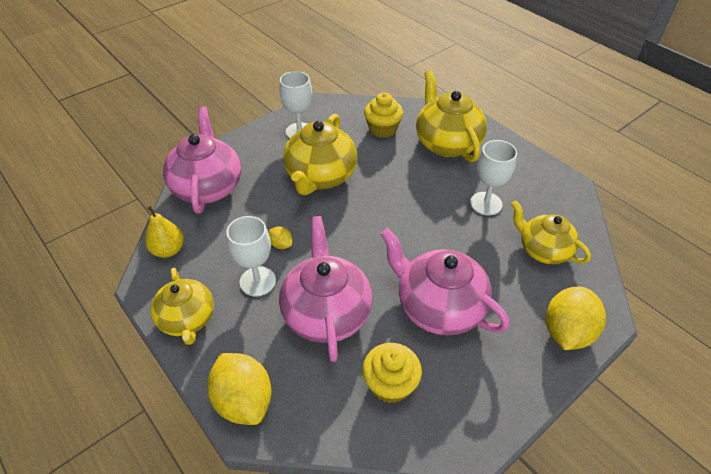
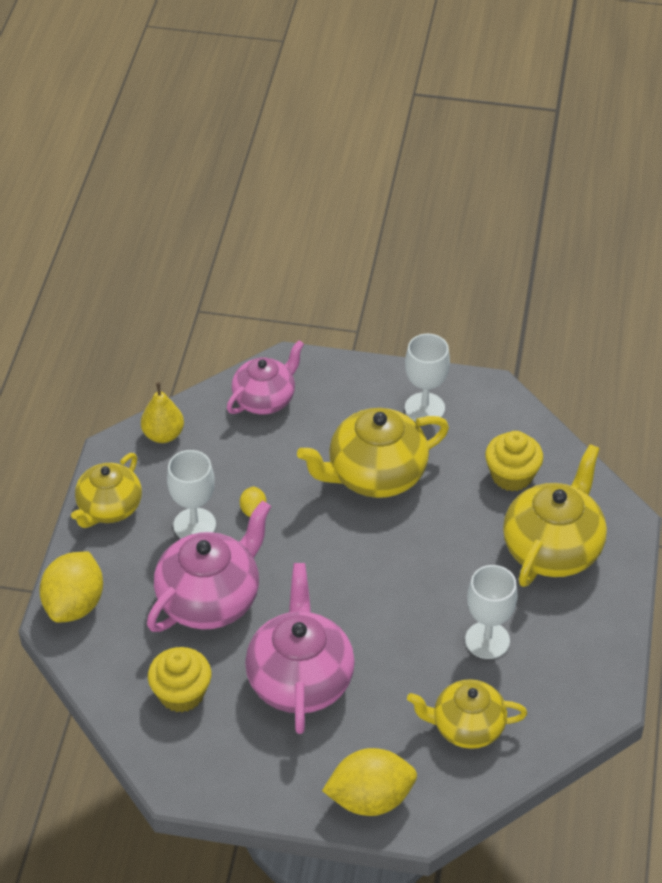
camera: 50 degrees right, 0 degrees up
(208, 187) = (265, 399): pink teapot -> pink teapot, size x0.66
(543, 250) = (466, 727): yellow teapot -> yellow teapot turned 90 degrees counterclockwise

